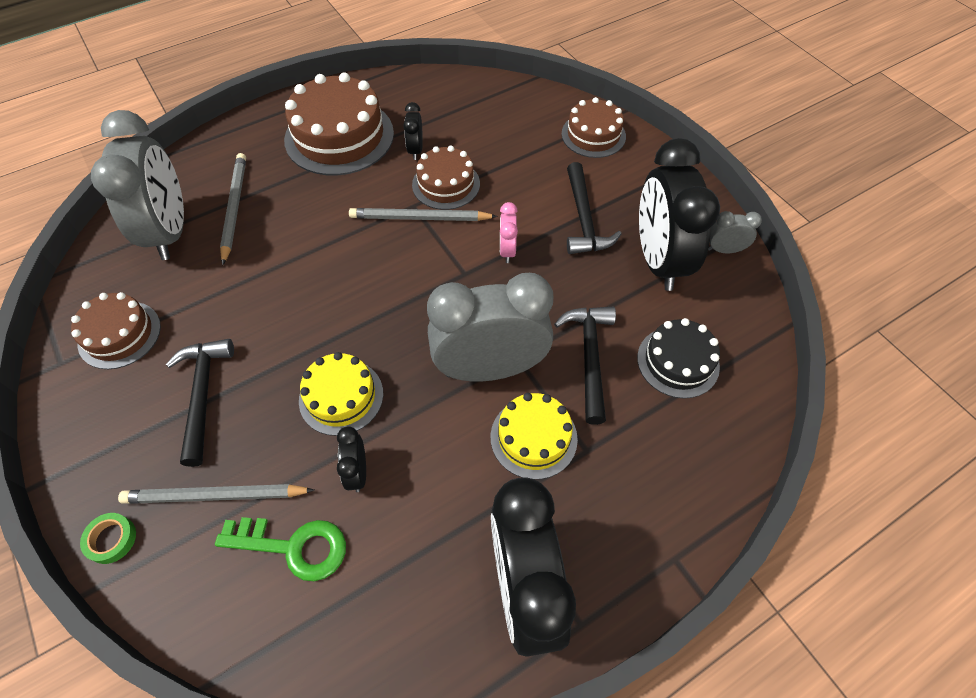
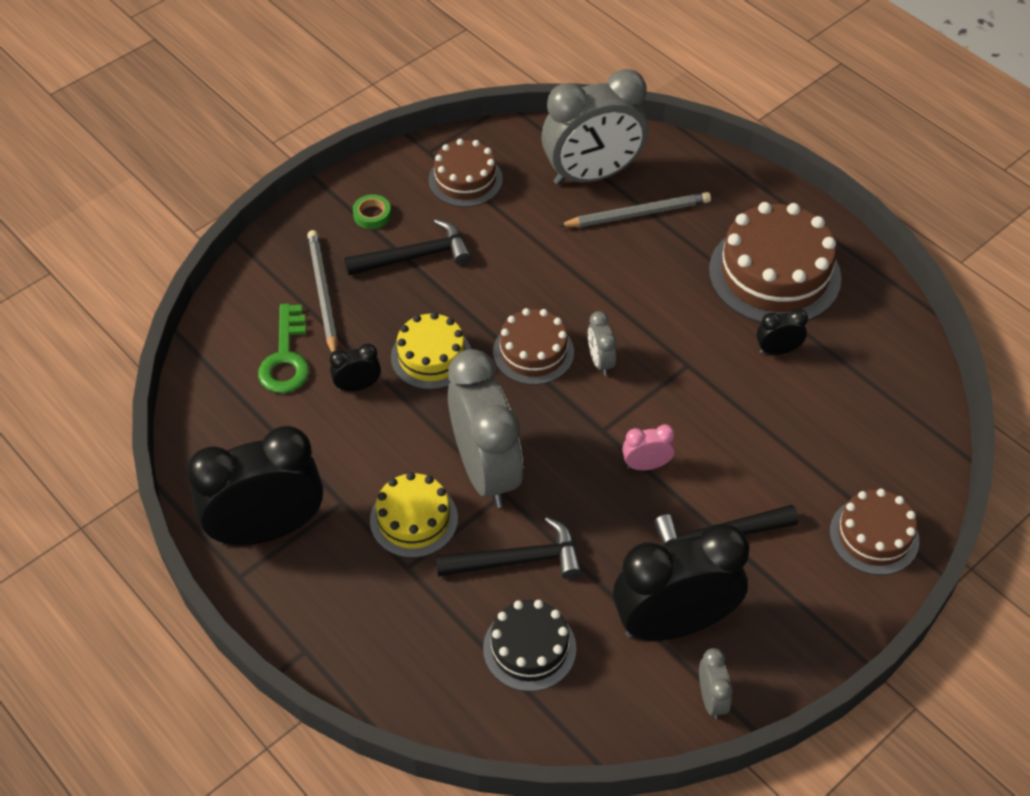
camera: 80 degrees right, 5 degrees down
(111, 539) = (279, 241): green tape -> green tape (372, 215)
(391, 263) = (600, 361): none -> grey clock
(420, 218) = (671, 375): grey pencil -> none
(446, 184) = (731, 390): brown cake -> brown cake (533, 352)

